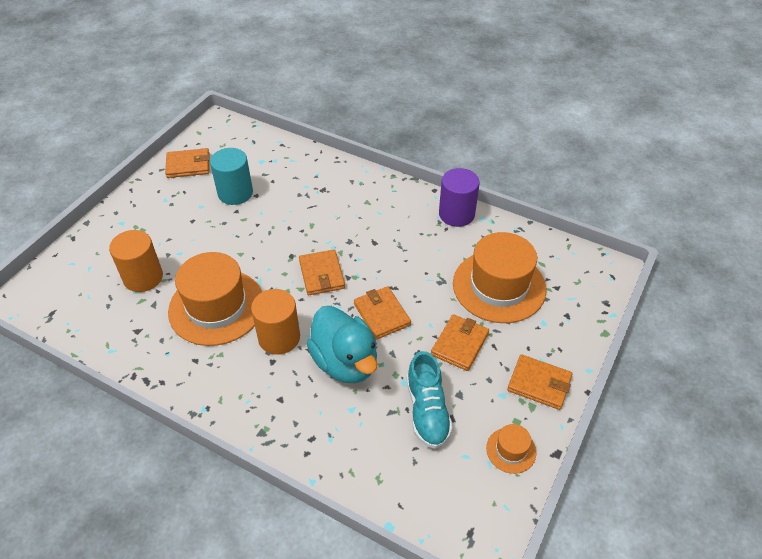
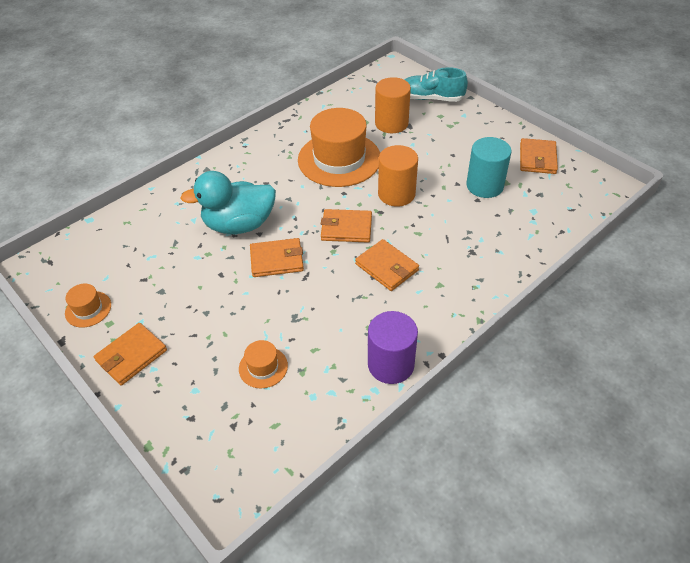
camera: 110 degrees right, 0 degrees up
(279, 337) = (287, 190): orange cylinder -> orange cylinder (396, 194)
(427, 411) = (160, 265): turquoise shoe -> turquoise shoe (431, 98)
(459, 344) = (211, 308): orange wallet -> orange wallet (386, 267)
(499, 286) = (263, 367): orange hat -> orange hat, size x0.45

